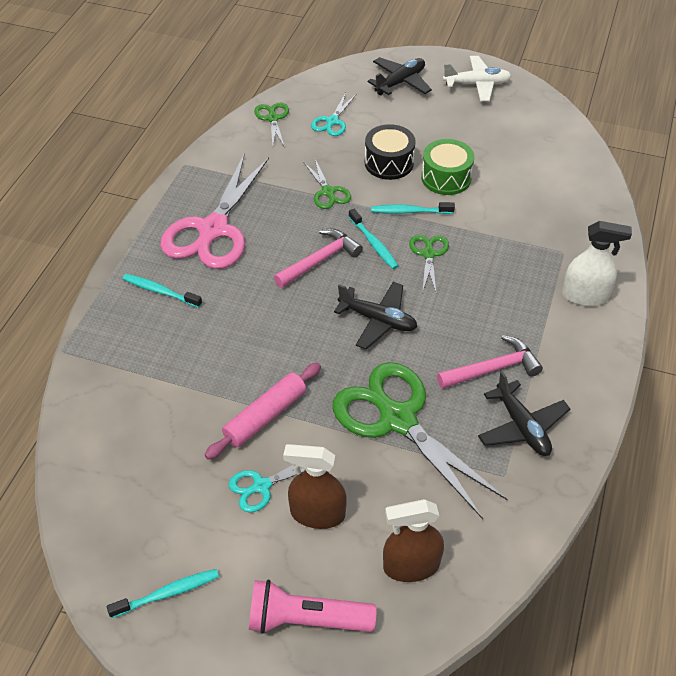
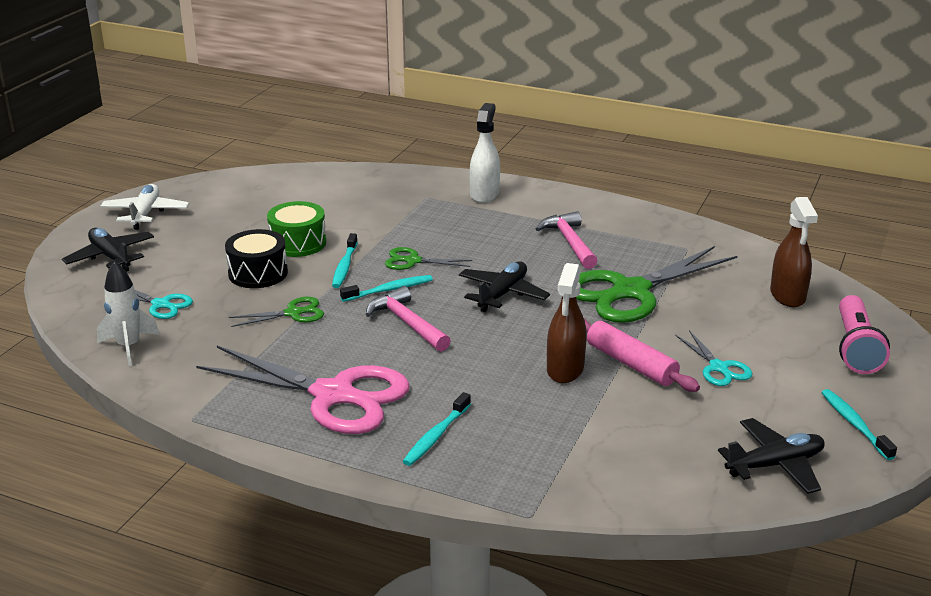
camera: 85 degrees left, 20 degrees down
(272, 118) = (129, 347): green scissors -> white rocket
(317, 514) = (744, 338): brown spray bottle -> brown spray bottle (565, 369)
(522, 427) = (635, 236): black plane -> black plane (775, 465)

